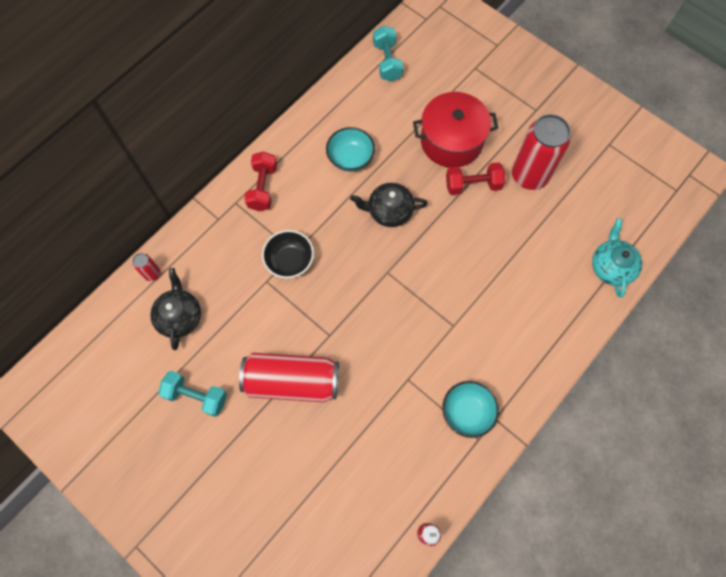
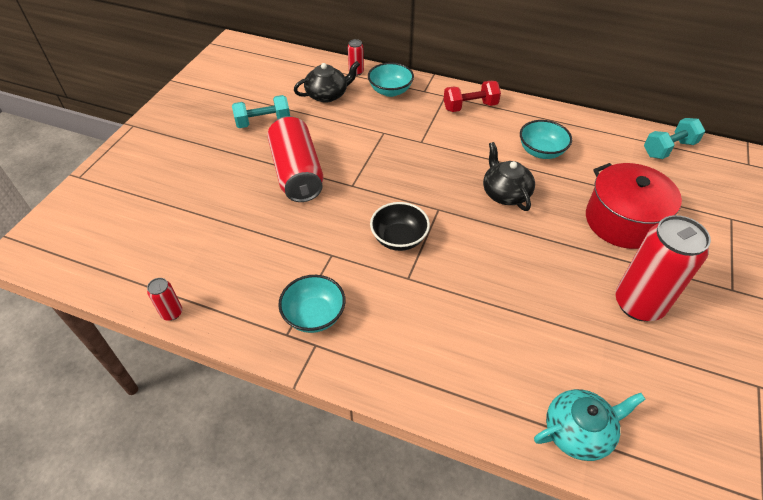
camera: 70 degrees right, 20 degrees down
(196, 396) = (263, 122): turquoise dumbbell -> turquoise dumbbell turned 75 degrees clockwise
(203, 251) = (390, 91): none -> turquoise bowl
(290, 261) = (410, 141): black bowl -> black bowl (399, 238)
(473, 185) = (584, 253): red dumbbell -> none

